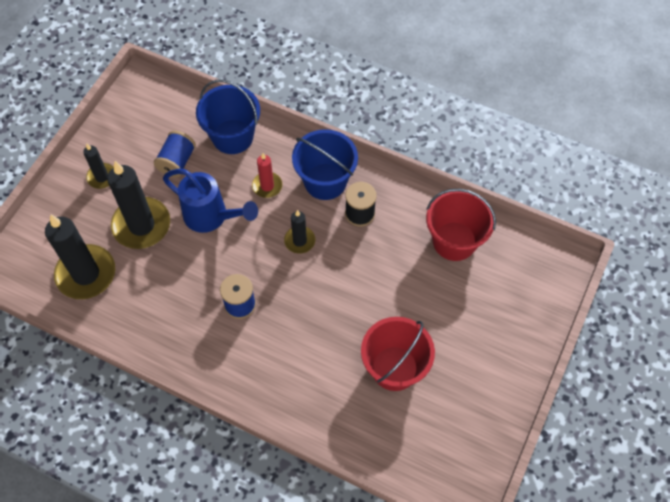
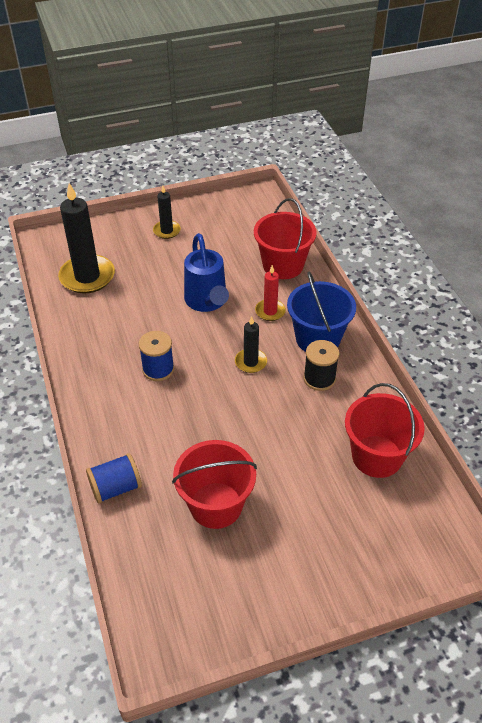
camera: 45 degrees right, 15 degrees down
(141, 225) = (156, 274): black candle -> none
(177, 161) = (226, 254): blue spool -> blue spool (116, 488)
(232, 136) = (283, 265): blue bucket -> red bucket

